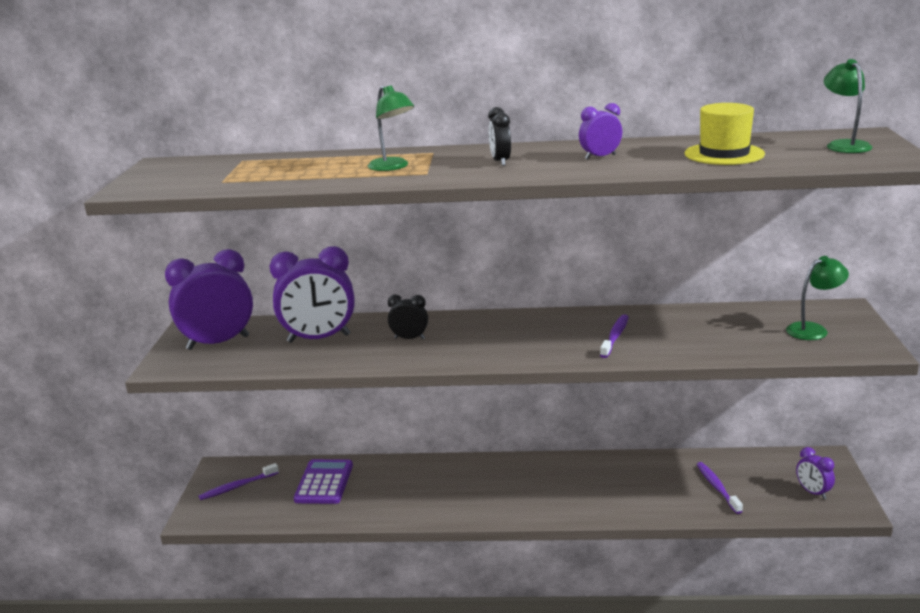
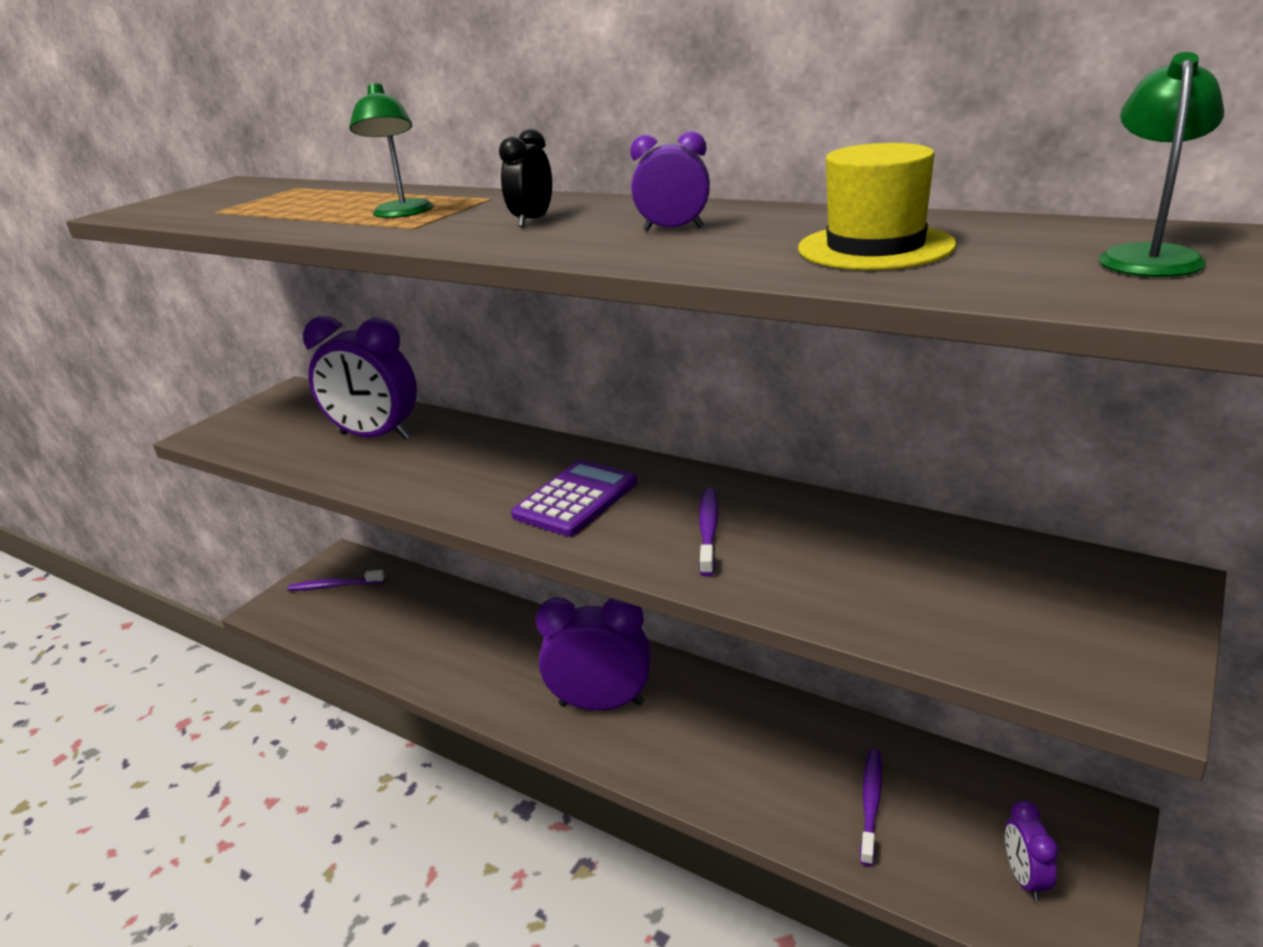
camera: 30 degrees right, 5 degrees up
(218, 343) = (284, 416): purple clock -> purple clock (601, 703)
(324, 482) = (413, 610): purple calculator -> purple calculator (575, 499)
(409, 338) = (462, 462): black clock -> none
(615, 336) = (708, 530): purple toothbrush -> purple toothbrush turned 45 degrees counterclockwise
(813, 330) = (1049, 612): green lamp -> none

